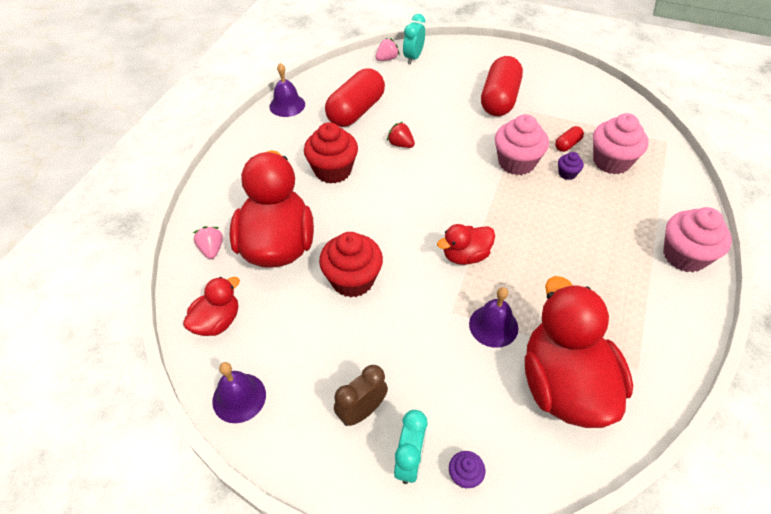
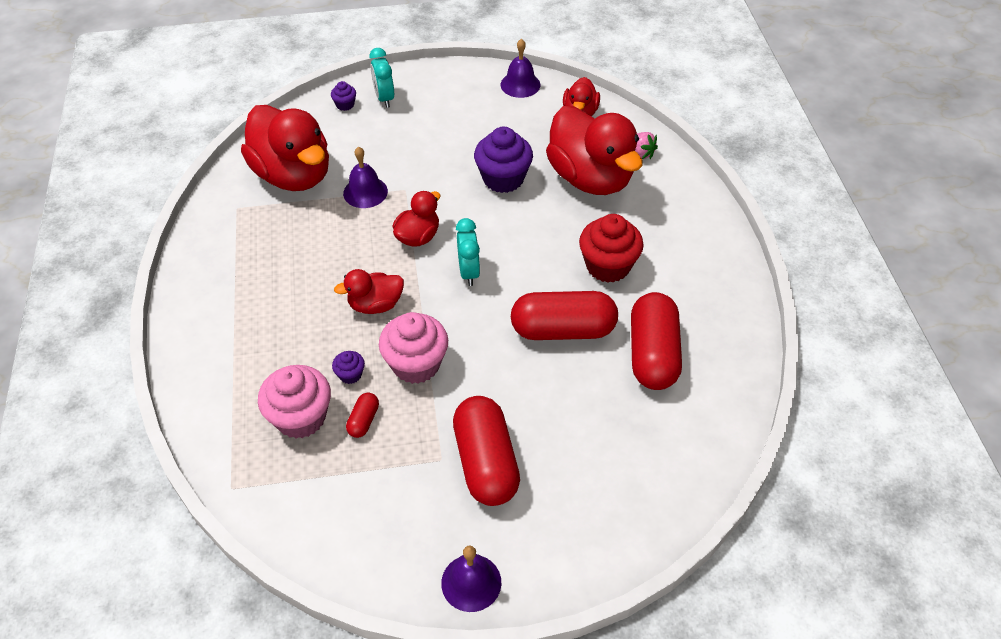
camera: 150 degrees right, 0 degrees up
(287, 105) = (739, 325): purple bell -> purple bell (471, 582)
(352, 280) = (503, 178): red cupcake -> purple cupcake
(362, 411) = (432, 108): brown clock -> none
(387, 59) = (693, 470): pink strawberry -> none
(400, 144) = (563, 330): red strawberry -> red capsule
(413, 58) = (658, 493): turquoise clock -> turquoise clock (469, 272)
(529, 213) = (375, 305): none -> red duck
(684, 256) = (201, 324): pink cupcake -> none

